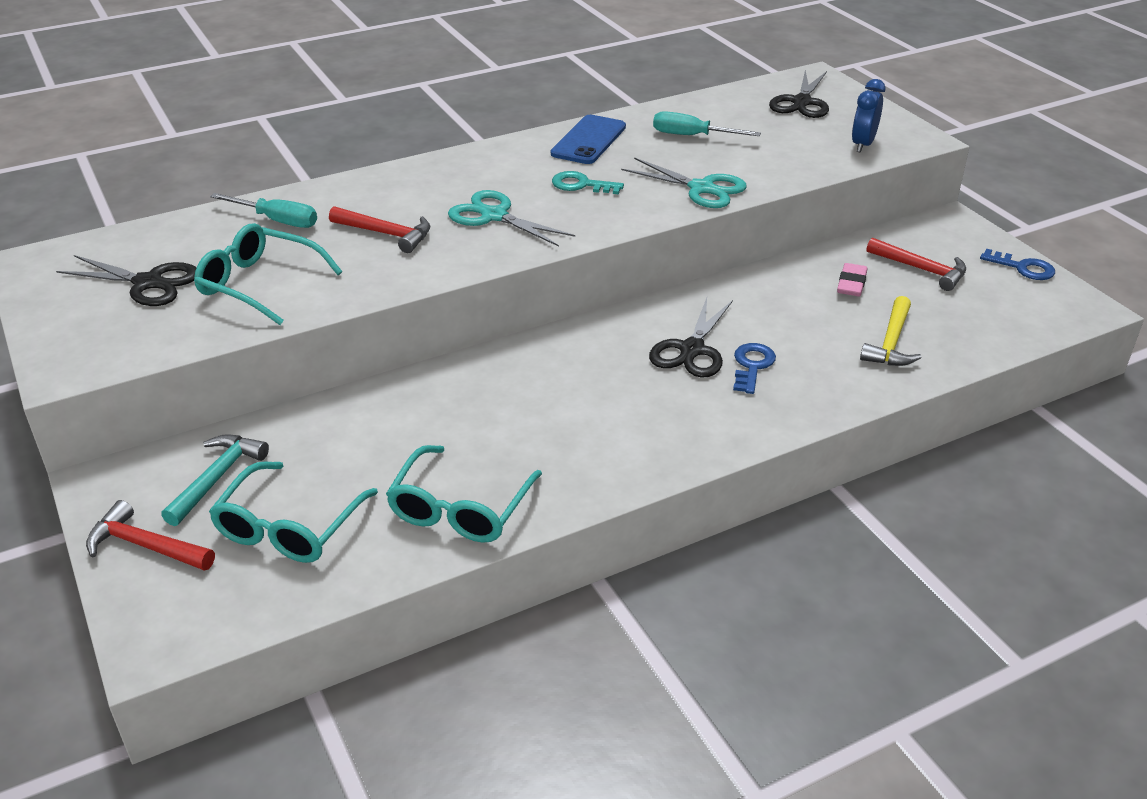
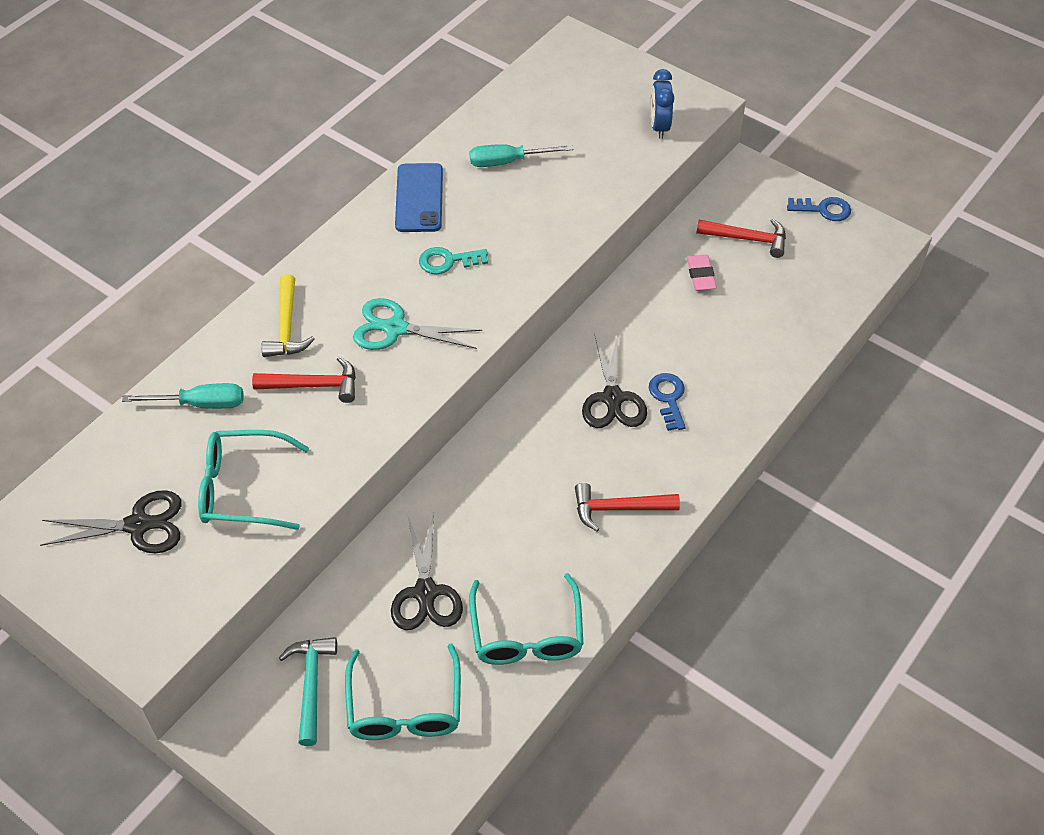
camera: 25 degrees left, 15 degrees up
(145, 546) = (301, 774): red hammer -> red hammer (618, 508)
(702, 188) = (554, 231): turquoise scissors -> none
(801, 102) = (579, 83): black scissors -> black scissors (426, 593)
(891, 343) = (761, 333): yellow hammer -> yellow hammer (287, 327)

